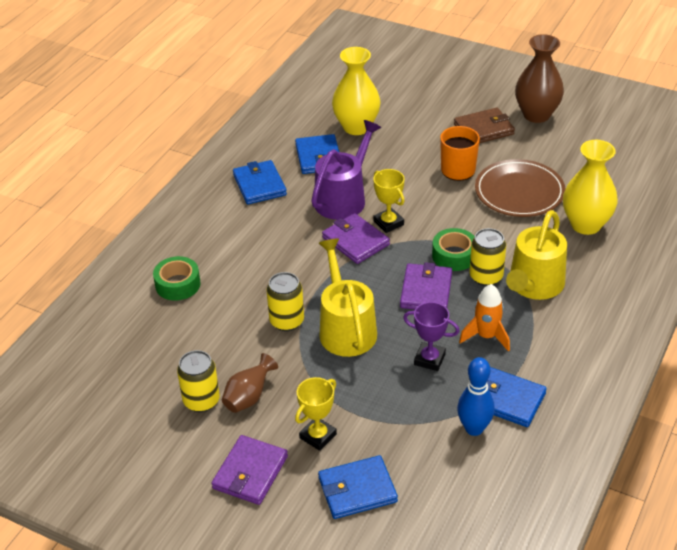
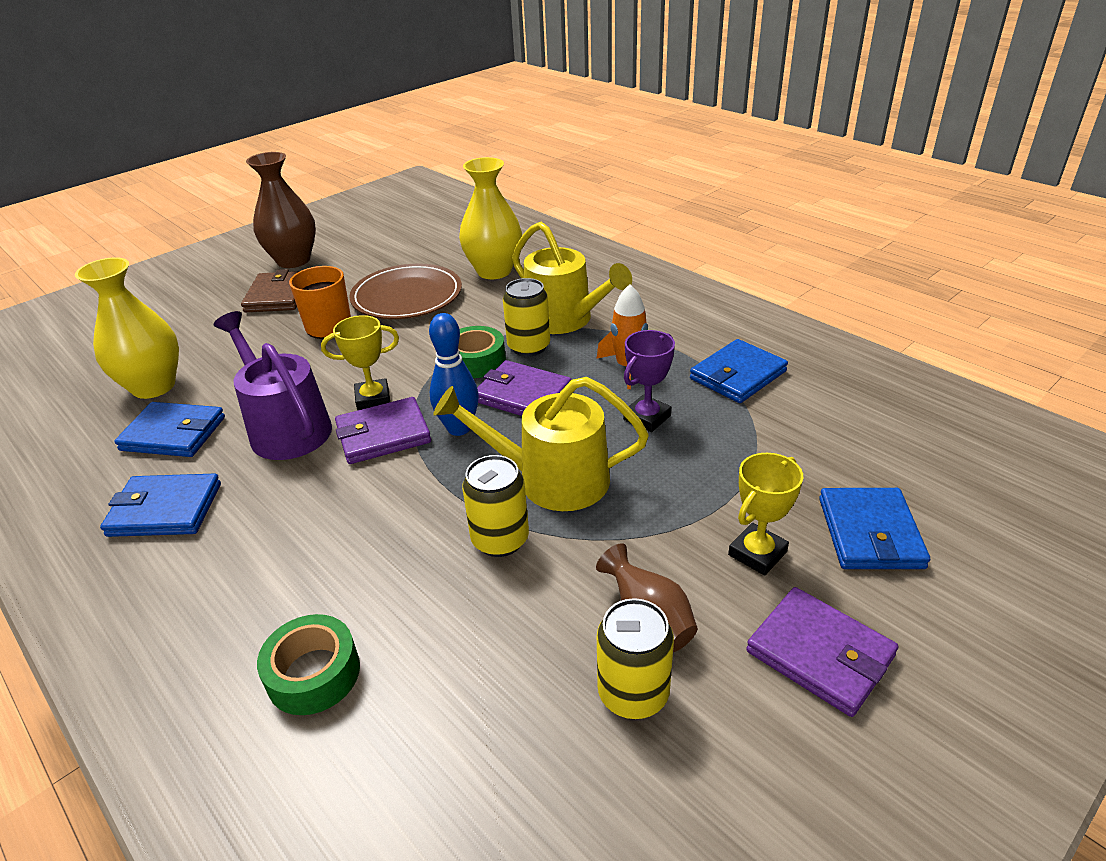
camera: 70 degrees left, 5 degrees down
(318, 436) = (757, 553): yellow trophy -> yellow trophy turned 75 degrees clockwise
(474, 428) = (778, 408): blue bowling pin -> blue bowling pin (459, 428)

